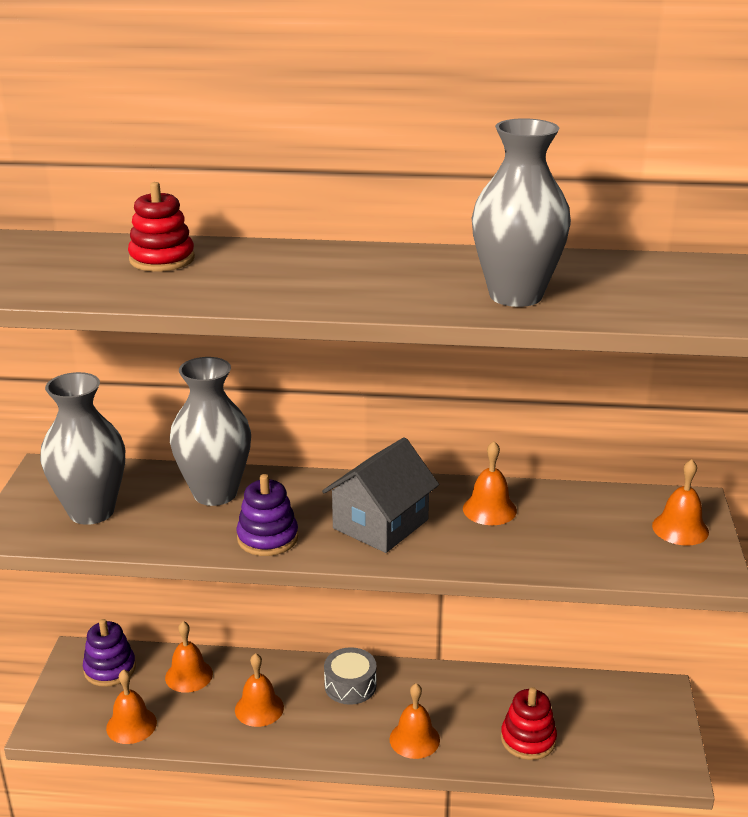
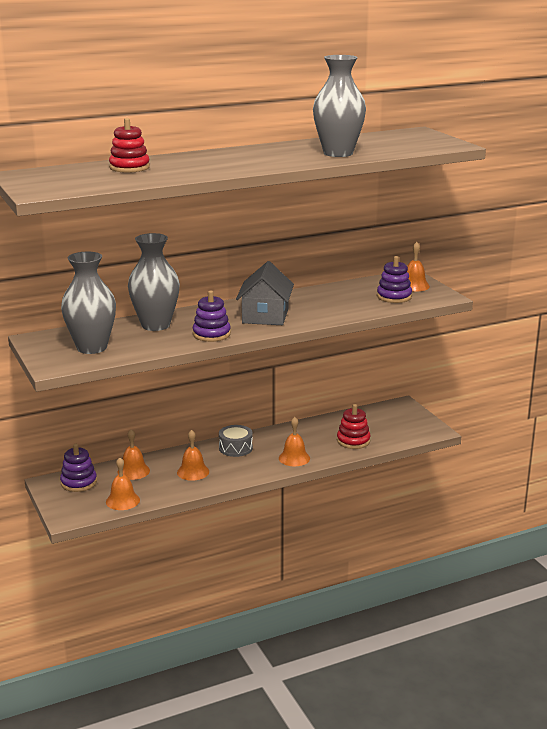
camera: 30 degrees left, 5 degrees down
(489, 509) = (314, 299): orange bell -> none
(622, 544) = (394, 297): none -> purple stacking toy

